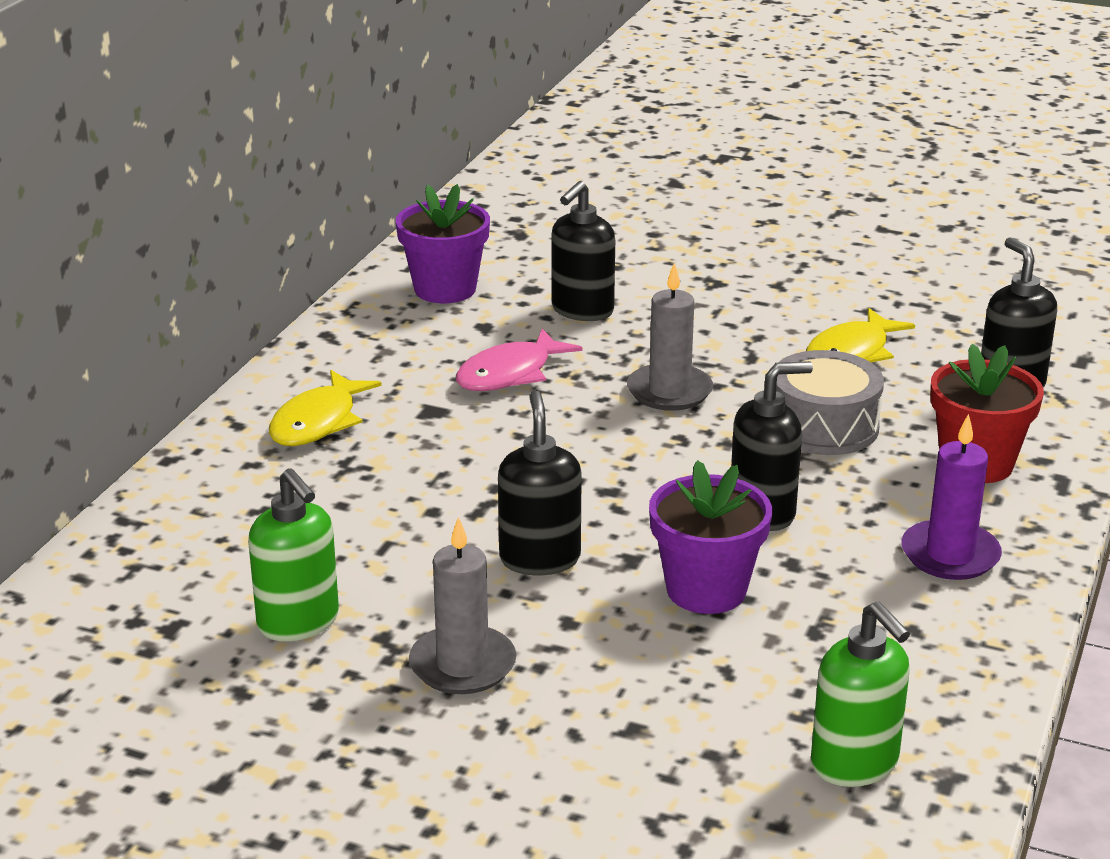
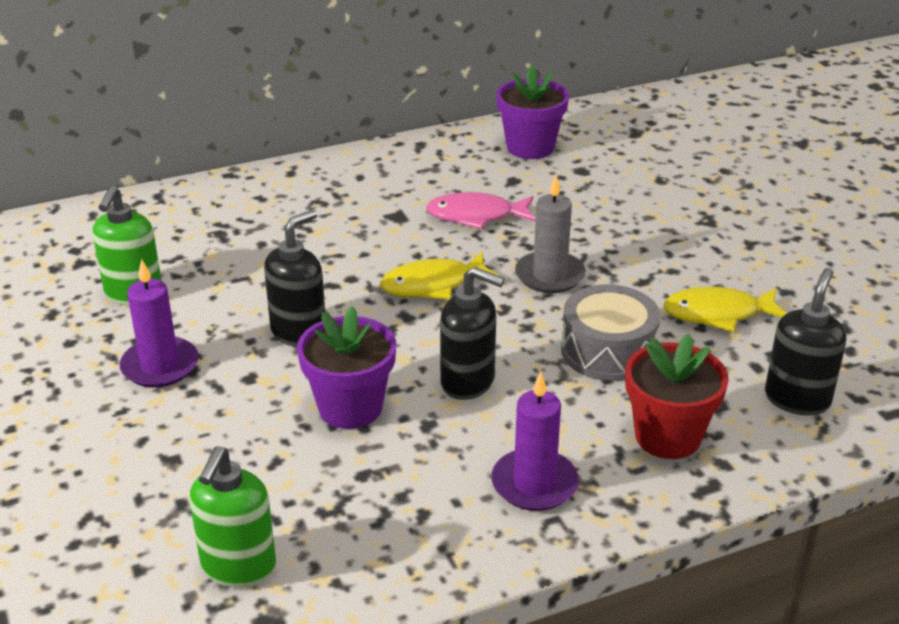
camera: 45 degrees right, 5 degrees up
(318, 422) = (329, 191): yellow fish -> yellow fish (433, 285)
(462, 665) = (160, 366): grey candle -> purple candle
(582, 310) = (587, 198): black soap dispenser -> none

